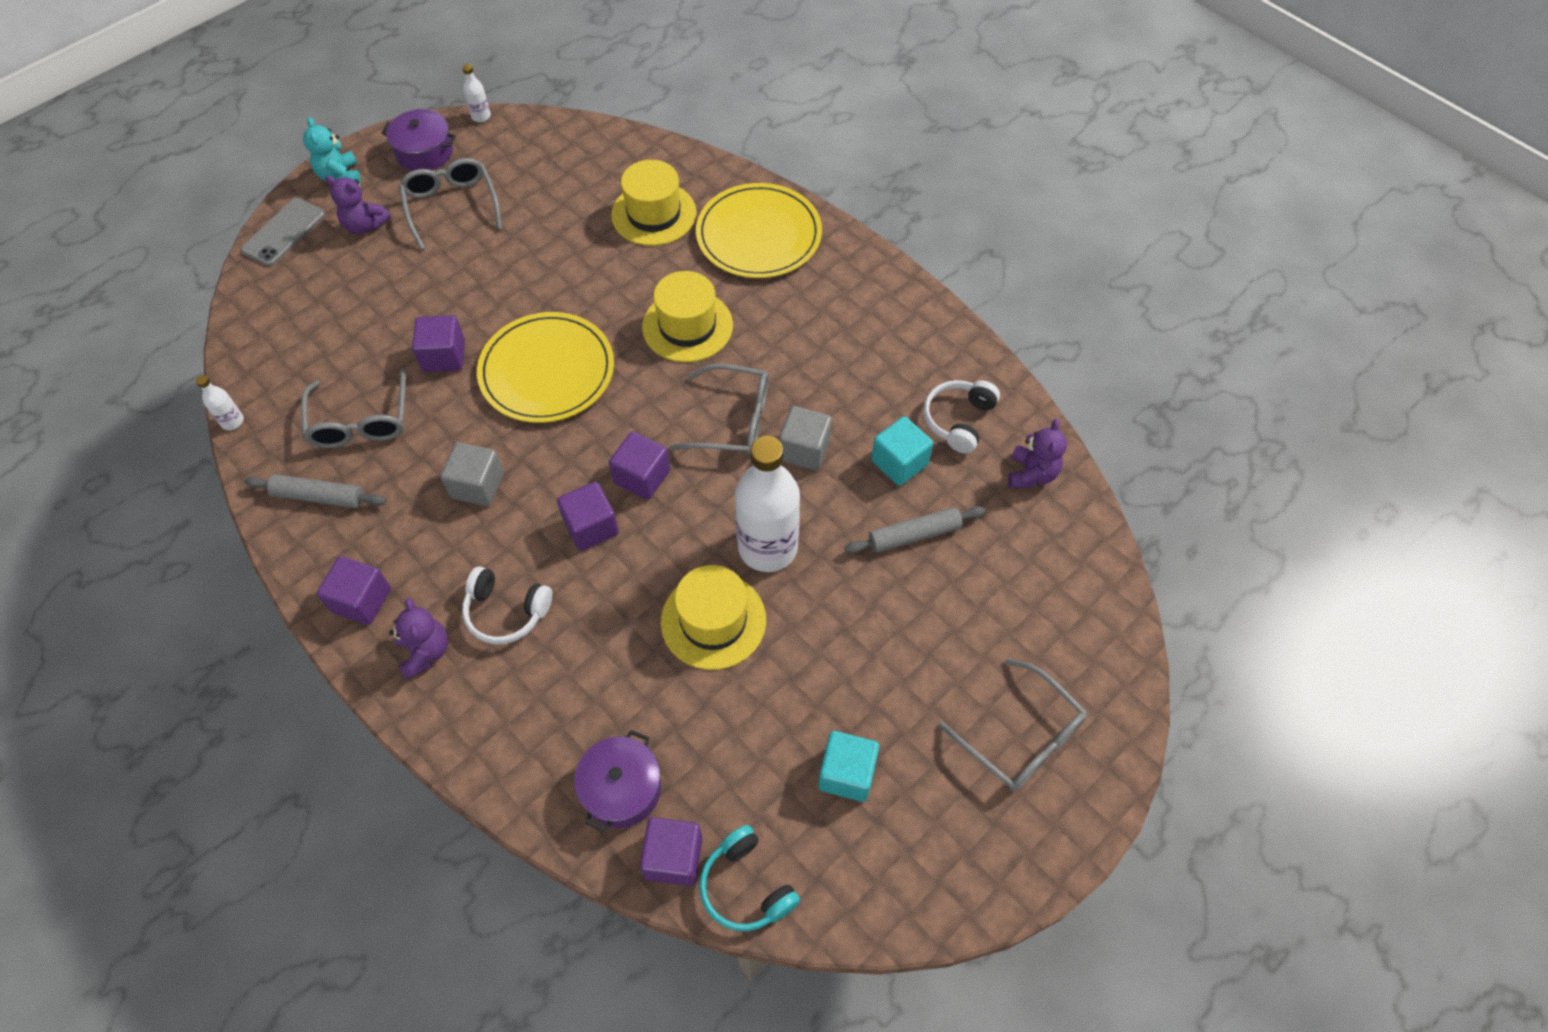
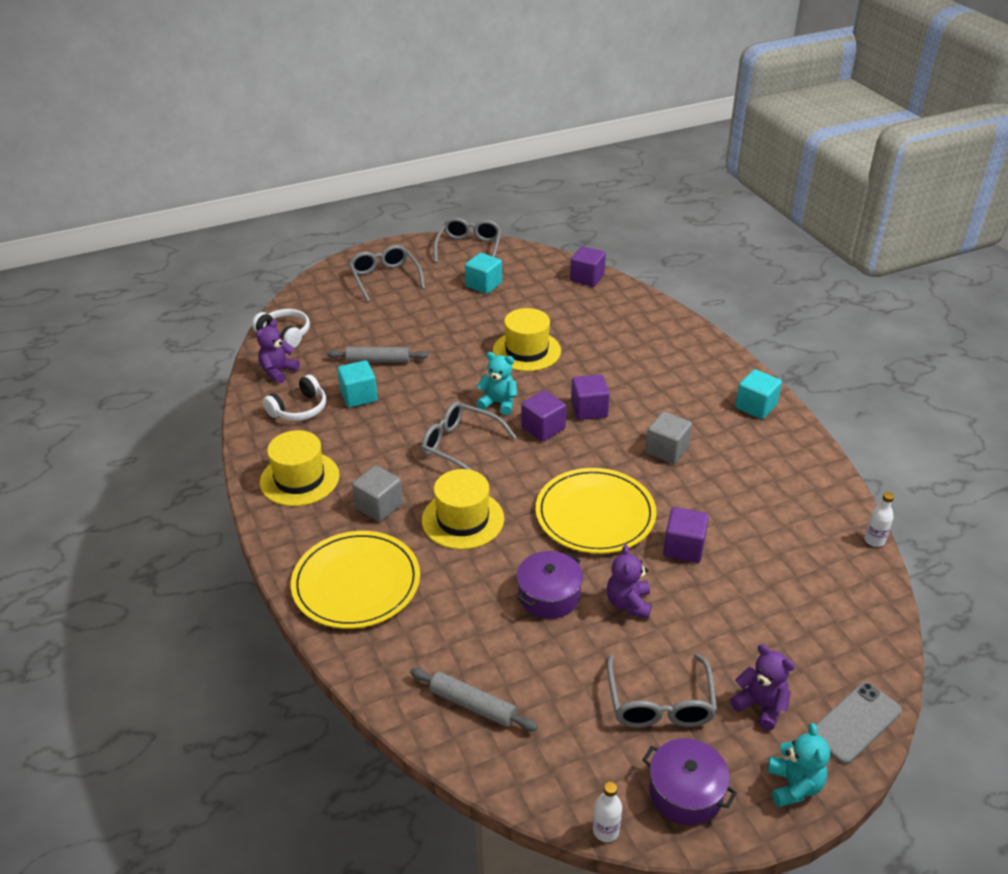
camera: 160 degrees left, 20 degrees down
(319, 497) = (791, 470): grey rolling pin -> grey rolling pin (472, 705)
(360, 421) = (759, 514): grey glasses -> grey glasses (469, 248)
(362, 600) = (756, 406): purple cube -> turquoise cube
(425, 652) = (713, 374): purple teddy bear -> purple teddy bear (628, 603)
(506, 612) = (657, 381): white headphones -> white headphones (285, 334)
(621, 788) = (606, 303): purple pot -> purple pot (549, 595)
(654, 214) = (446, 632): yellow hat -> yellow hat (299, 479)
(714, 504) = (498, 403): none -> turquoise teddy bear
(746, 887) = (555, 264): turquoise headphones -> none
(767, 547) = (475, 375): white bottle -> none
(804, 450) = (419, 417): grey cube -> grey cube (379, 506)

